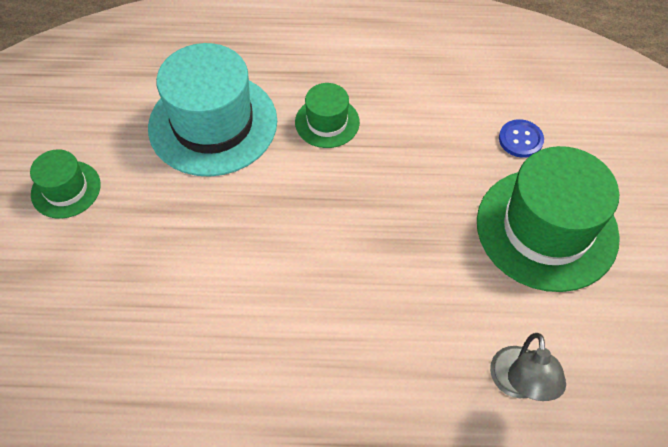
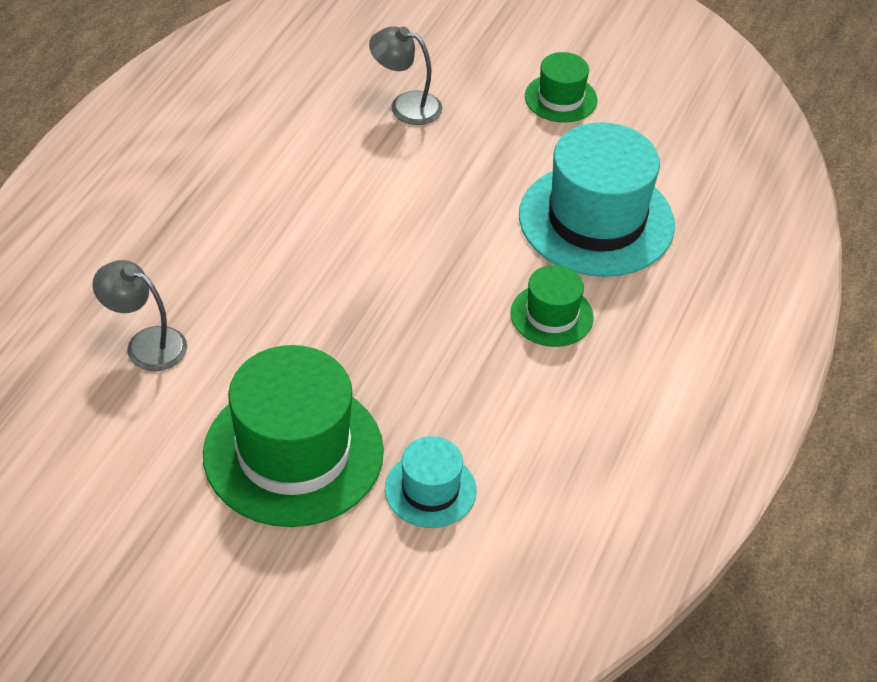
camera: 110 degrees right, 10 degrees down
(118, 306) = (405, 105): none -> grey lamp
(520, 139) = (430, 490): blue button -> turquoise hat

